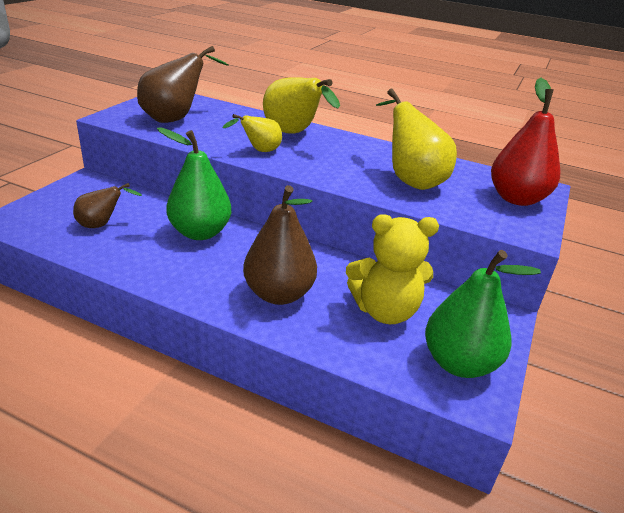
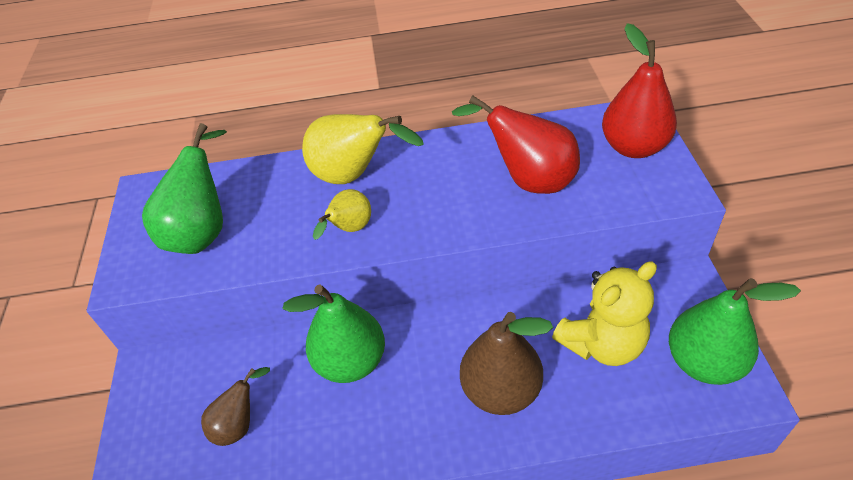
camera: 25 degrees left, 15 degrees up
(176, 118) = (203, 231): brown pear -> green pear
(410, 180) = (528, 179): yellow pear -> red pear

